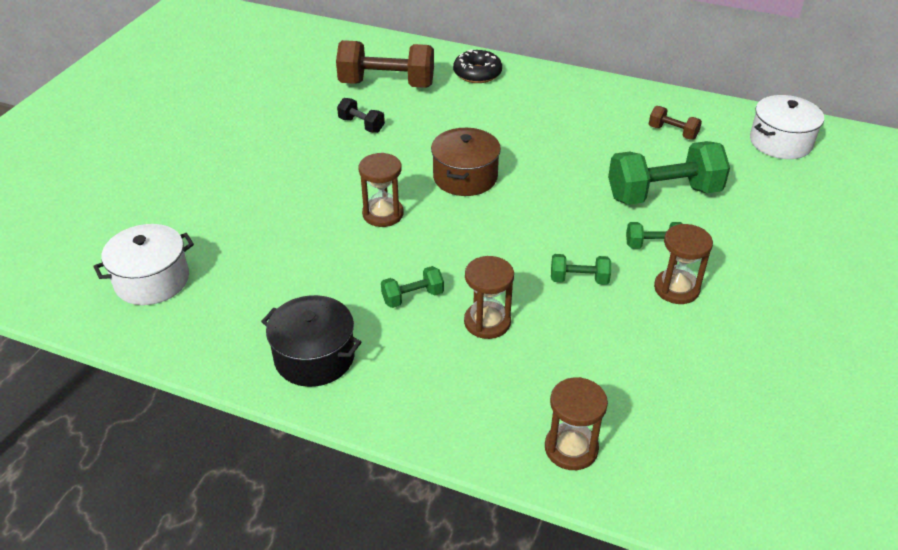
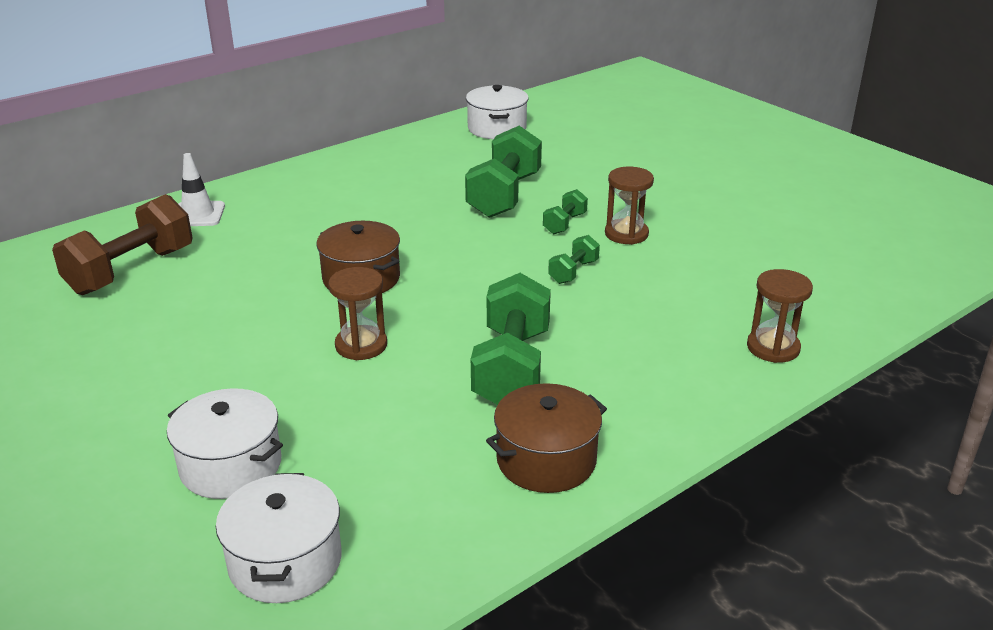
camera: 60 degrees left, 10 degrees down
(222, 219) = (231, 465): none -> white pot
(314, 357) = (546, 460): black pot -> brown pot
(361, 125) = (183, 310): black dumbbell -> none
(413, 297) = (512, 368): green dumbbell -> green dumbbell, size x2.08
(477, 73) = (198, 214): black donut -> white traffic cone
(487, 322) = (586, 337): brown hourglass -> none
(672, 132) = (428, 161): brown dumbbell -> none

